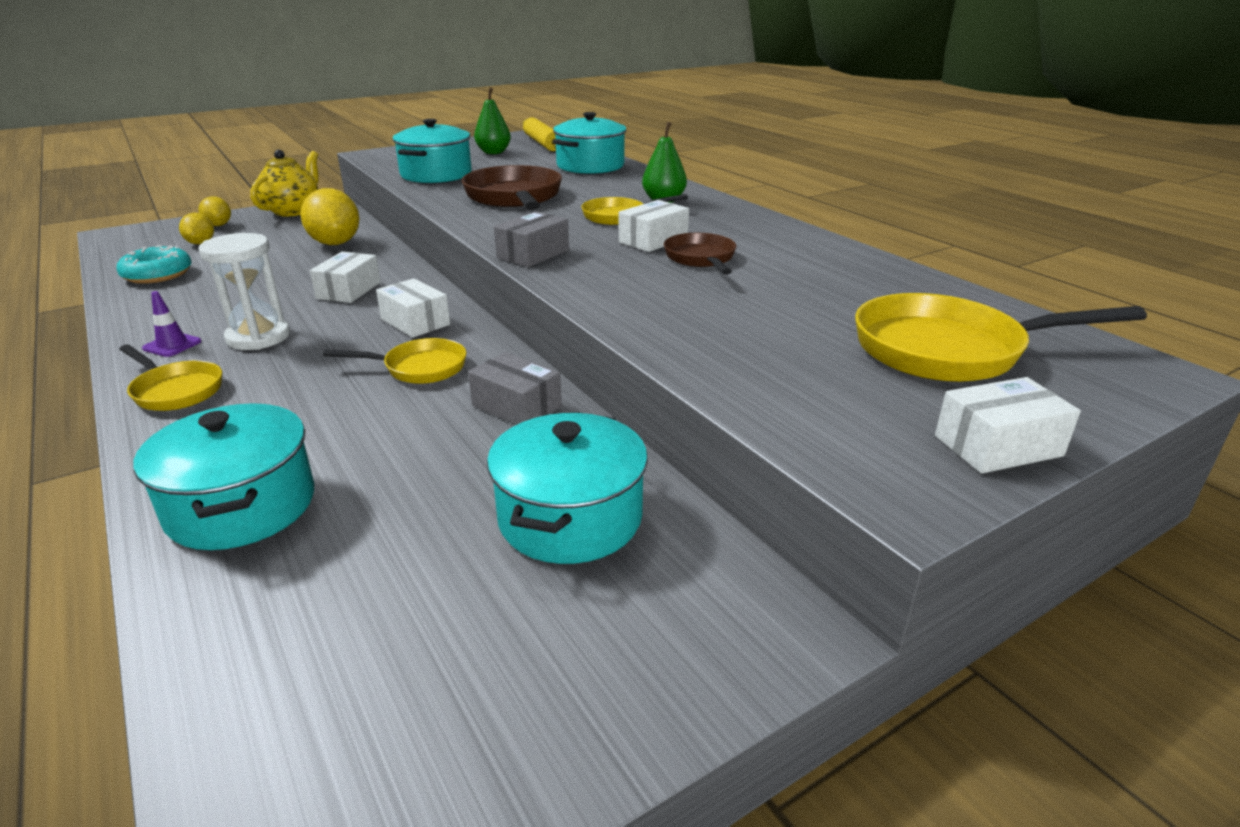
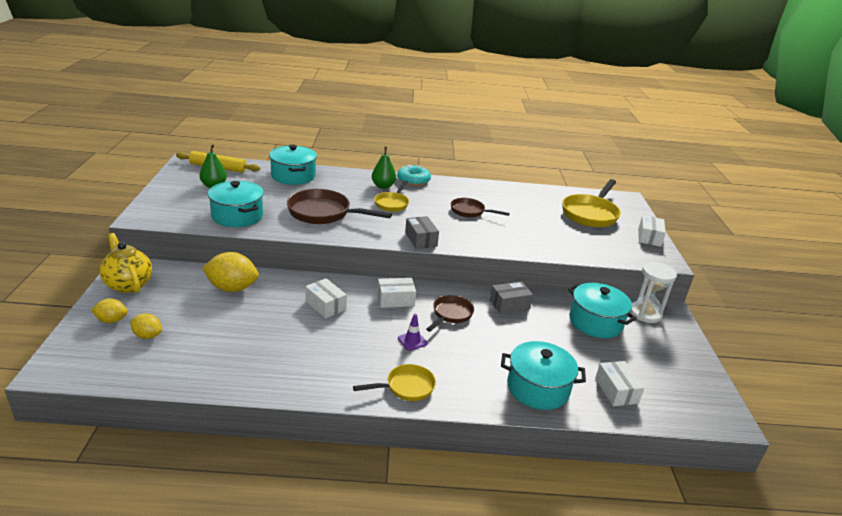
camera: 60 degrees left, 0 degrees up
(157, 274) = (197, 365): turquoise donut -> turquoise donut (413, 180)
(172, 345) = (340, 379): purple traffic cone -> purple traffic cone (412, 341)
(258, 337) = (362, 348): white hourglass -> white hourglass (645, 313)
(419, 368) = (451, 314): yellow pan -> brown pan
(653, 240) = (435, 210): white box -> white box (616, 391)

